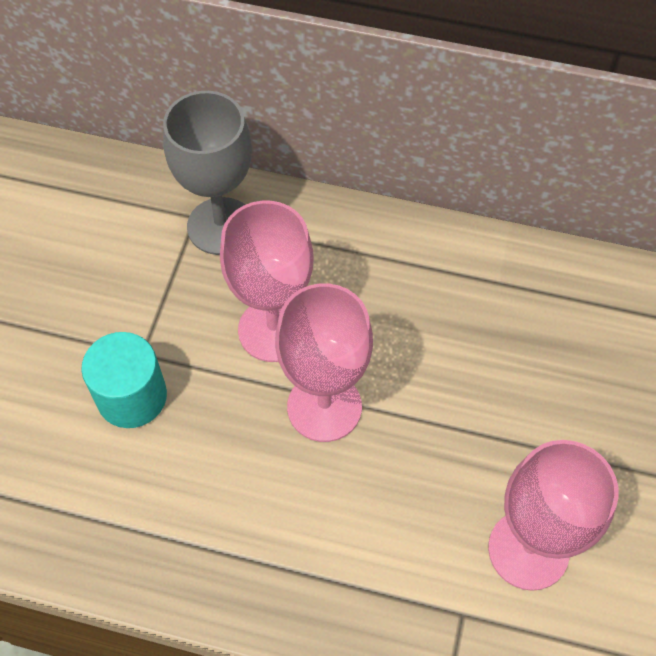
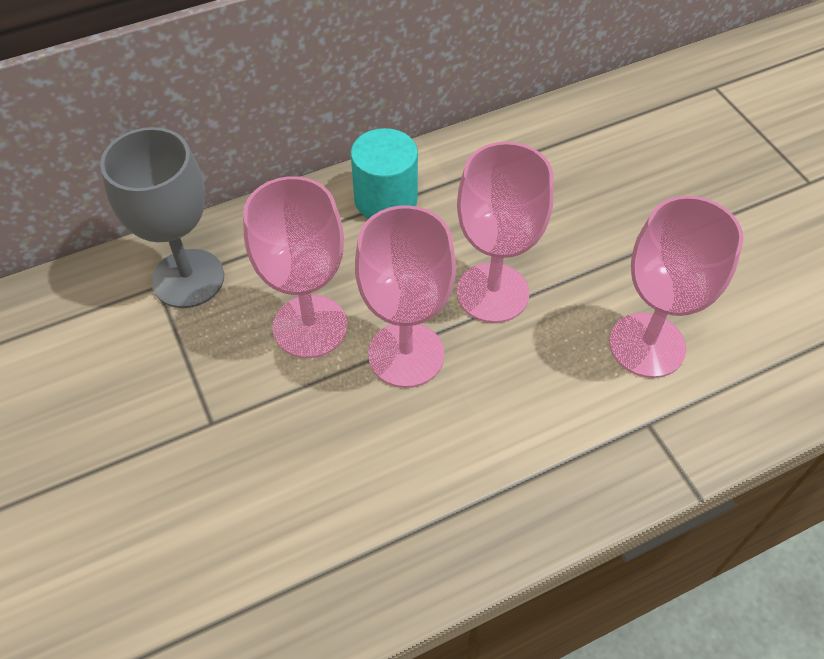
camera: 40 degrees left, 5 degrees down
(132, 396) = (235, 462): turquoise cylinder -> turquoise cylinder (385, 199)
(441, 406) = (492, 293): none -> pink goblet

